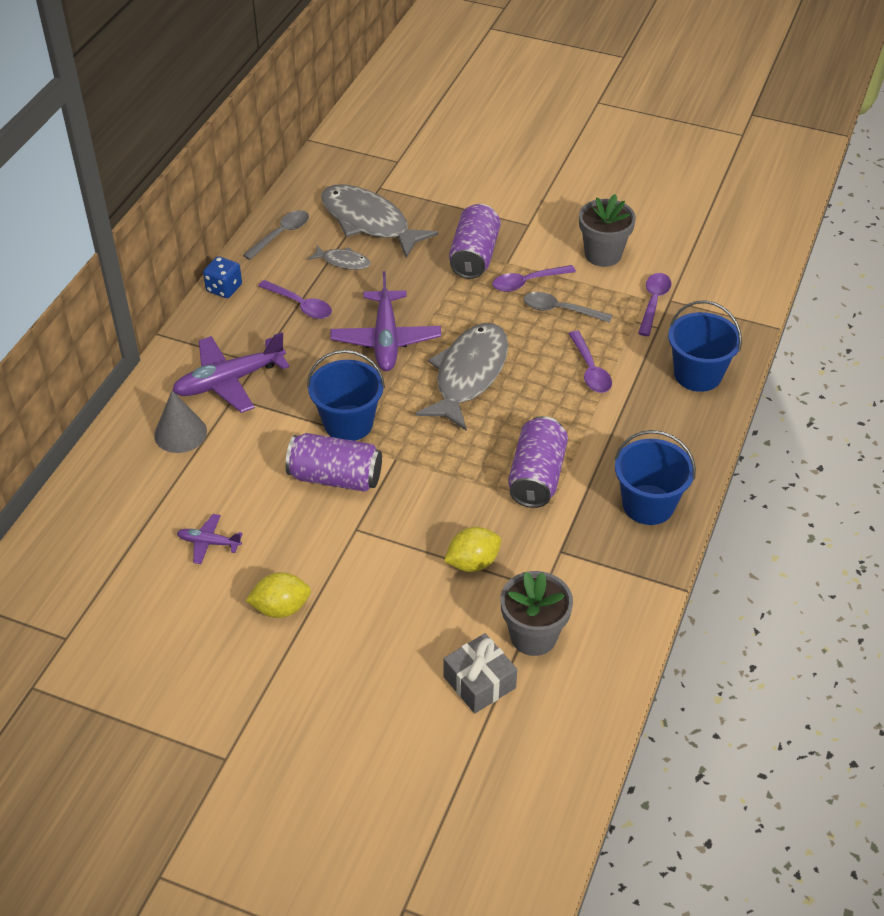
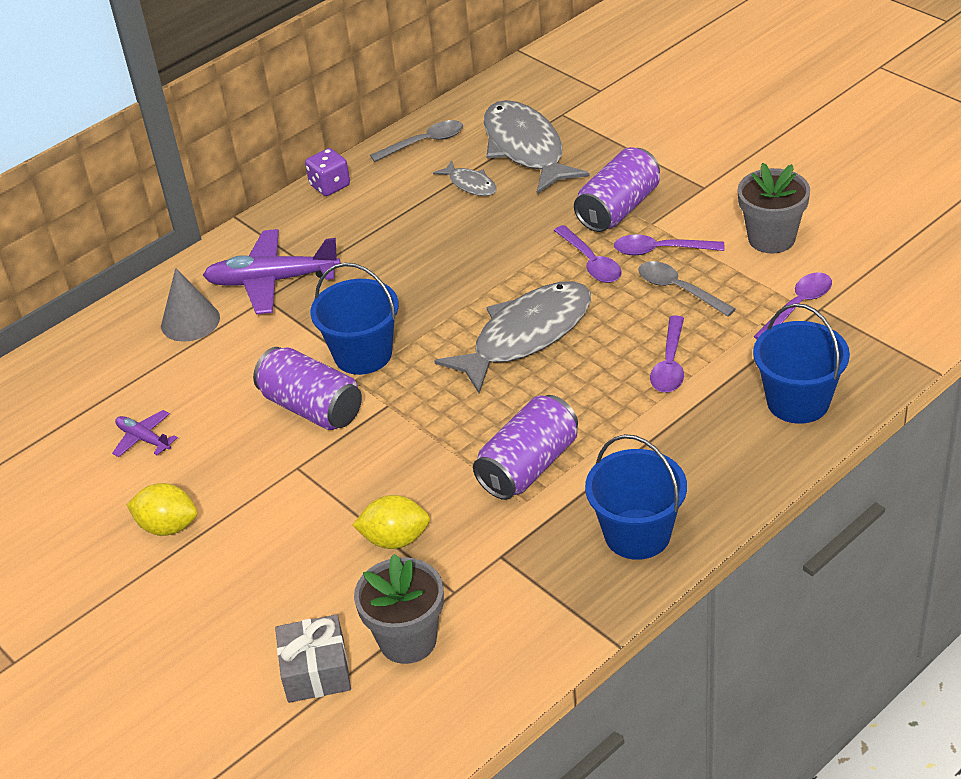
camera: 30 degrees right, 5 degrees down
(224, 288) = (330, 186): blue dice -> purple dice
(300, 305) = (395, 220): purple spoon -> purple spoon (590, 262)
(386, 340) = (461, 277): purple plane -> none

